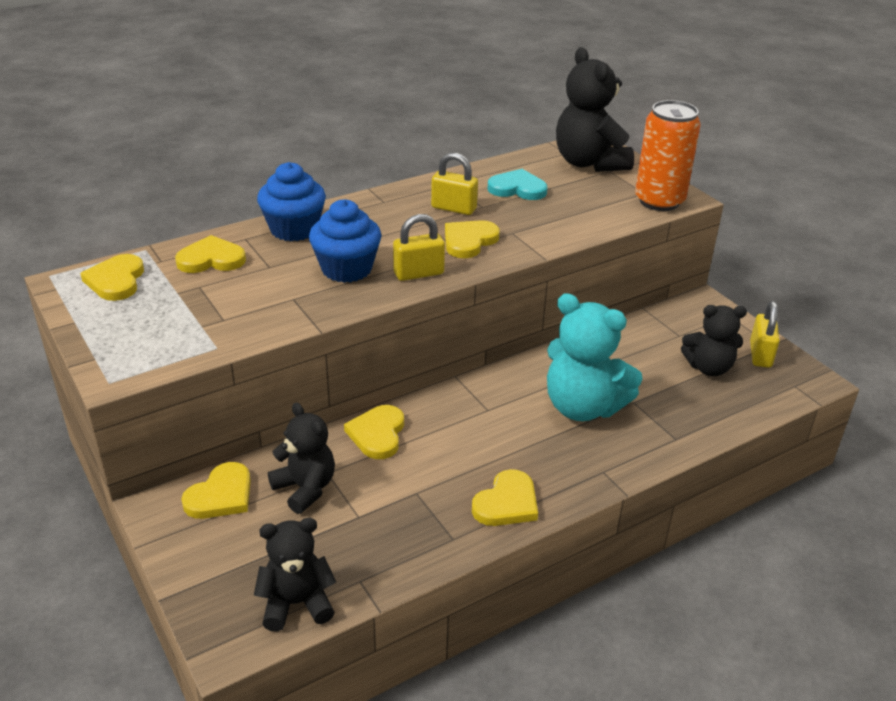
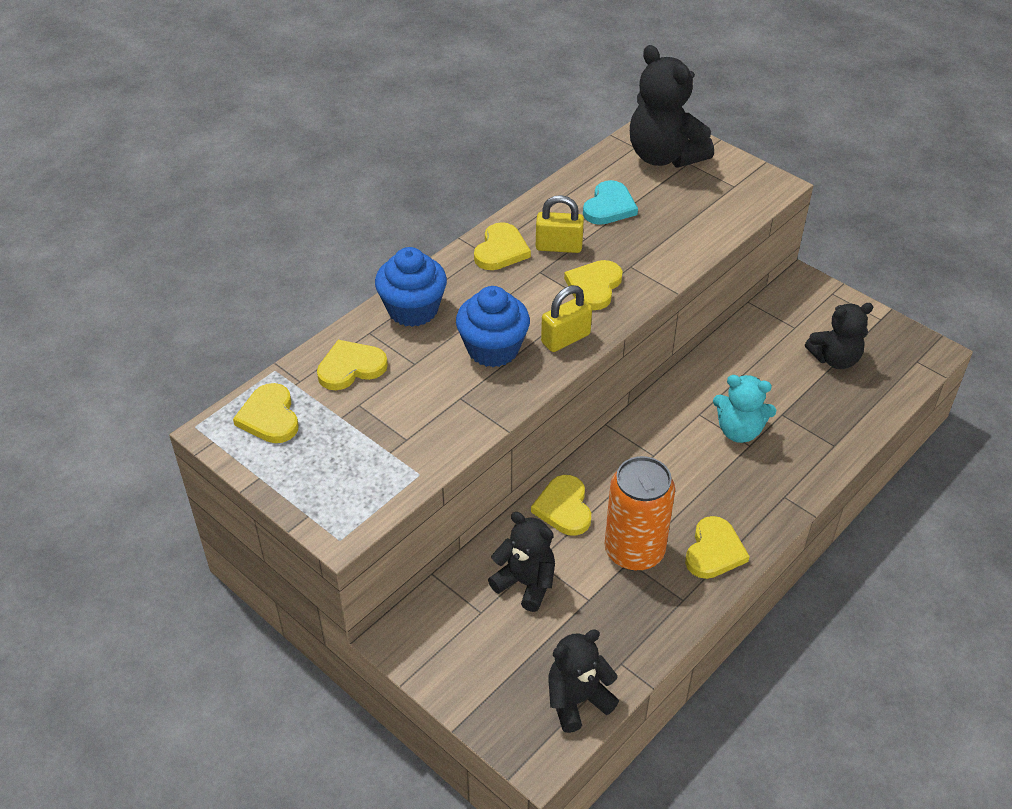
camera: 15 degrees left, 10 degrees up
(221, 495) = (451, 611): yellow heart -> yellow heart (501, 250)
(517, 188) = (609, 206): turquoise heart -> turquoise heart turned 120 degrees clockwise
(583, 407) = (739, 431): turquoise teddy bear -> turquoise teddy bear, size x0.64
(659, 201) = (752, 194): orange can -> orange can (634, 551)
(760, 354) = (875, 333): yellow padlock -> none

